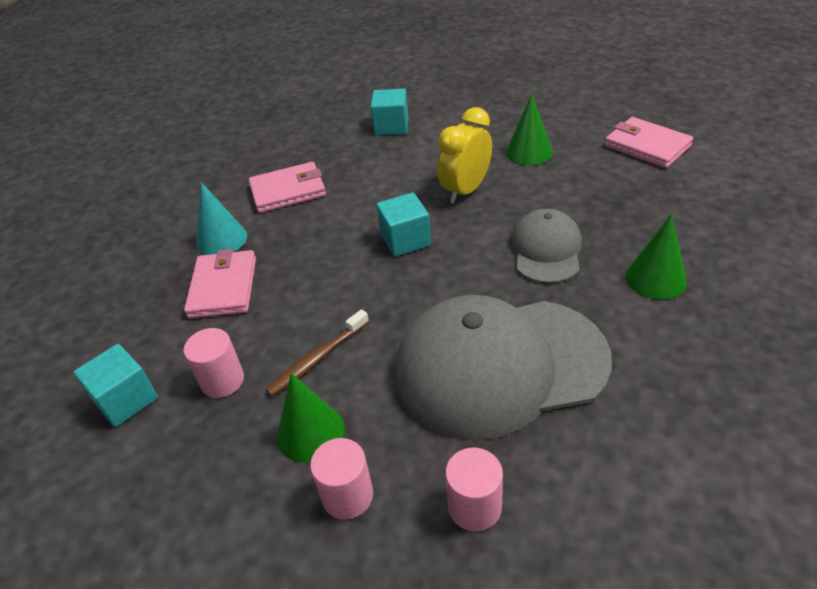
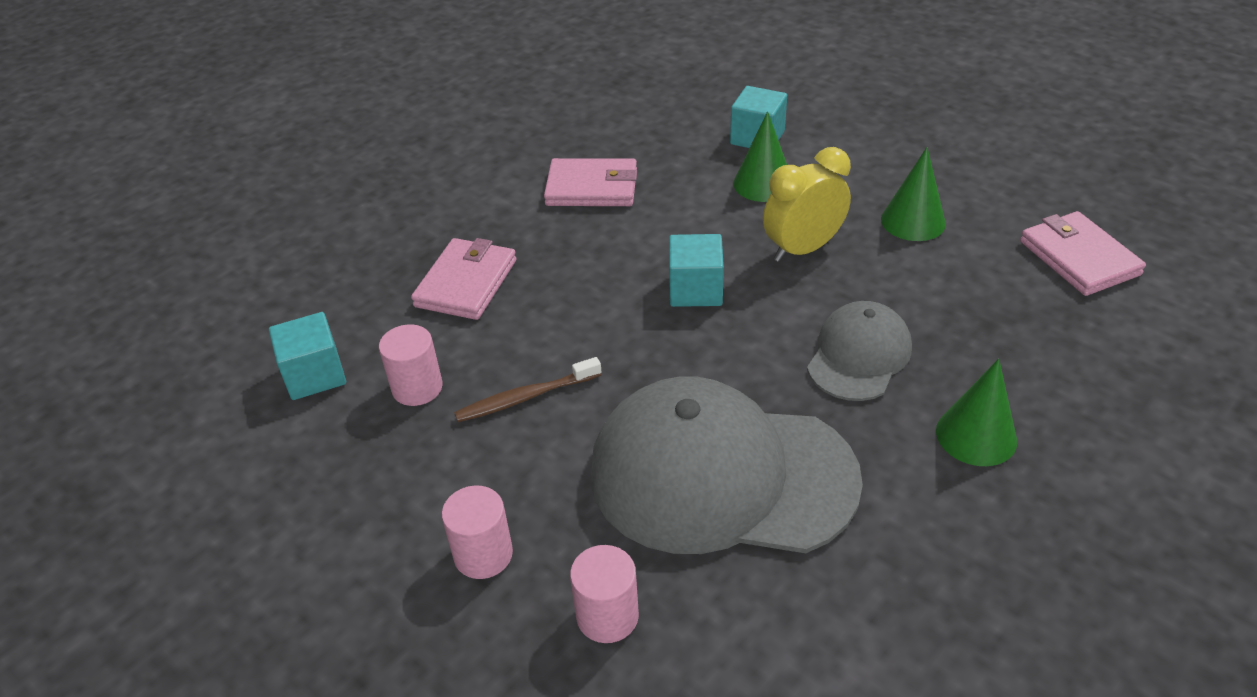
camera: 20 degrees right, 0 degrees up
(222, 240) = (490, 226): turquoise cone -> none
(310, 432) = (479, 475): green cone -> green cone (763, 184)

